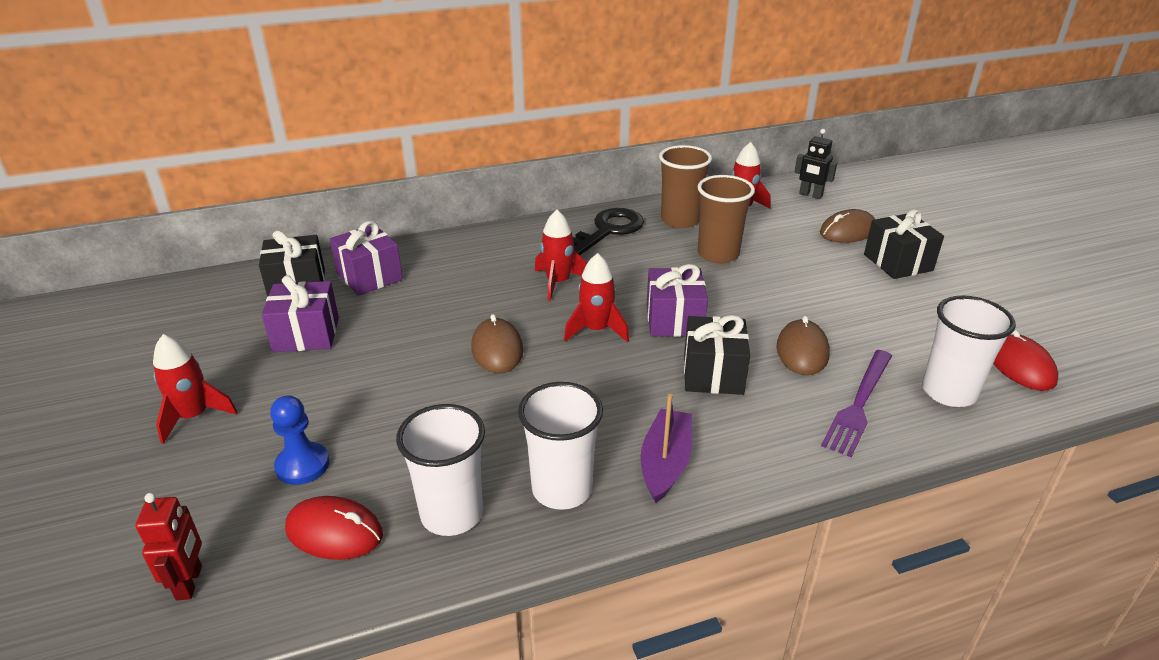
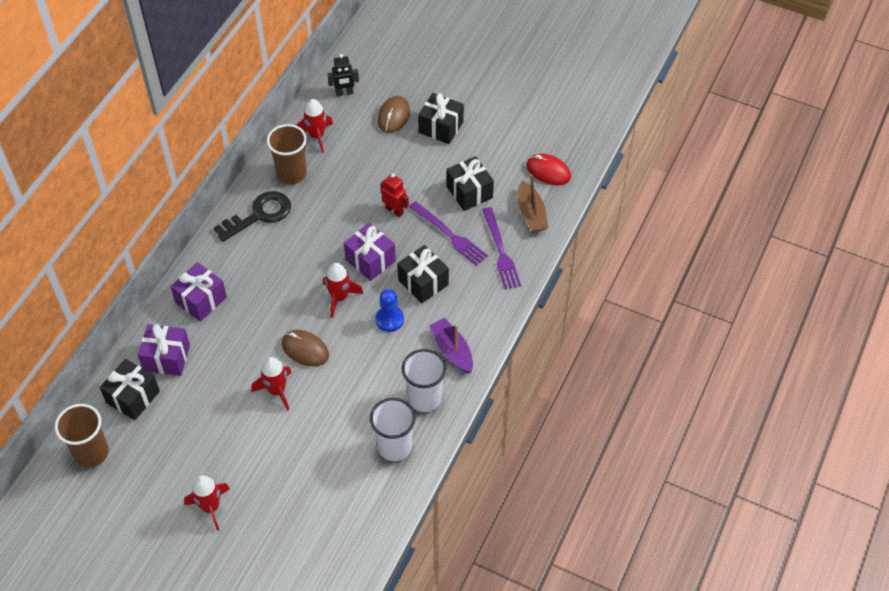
camera: 45 degrees left, 20 degrees up
(190, 583) = (331, 560): red robot -> red robot (394, 210)
(302, 465) = (301, 482): blue pawn -> blue pawn (389, 319)
(306, 334) = (192, 421): purple gift -> purple gift (201, 300)
(334, 532) = (358, 494): red mouse -> none
(558, 283) = (280, 279): red rocket -> red rocket (276, 391)
(608, 231) = (260, 215): black key -> black key turned 60 degrees clockwise
(718, 254) = (343, 190): brown cup -> brown cup (91, 452)
(802, 351) = (449, 235): brown mouse -> purple fork
(875, 329) = (469, 192): none -> black gift
(948, 392) = (531, 213): white cup -> brown boat

